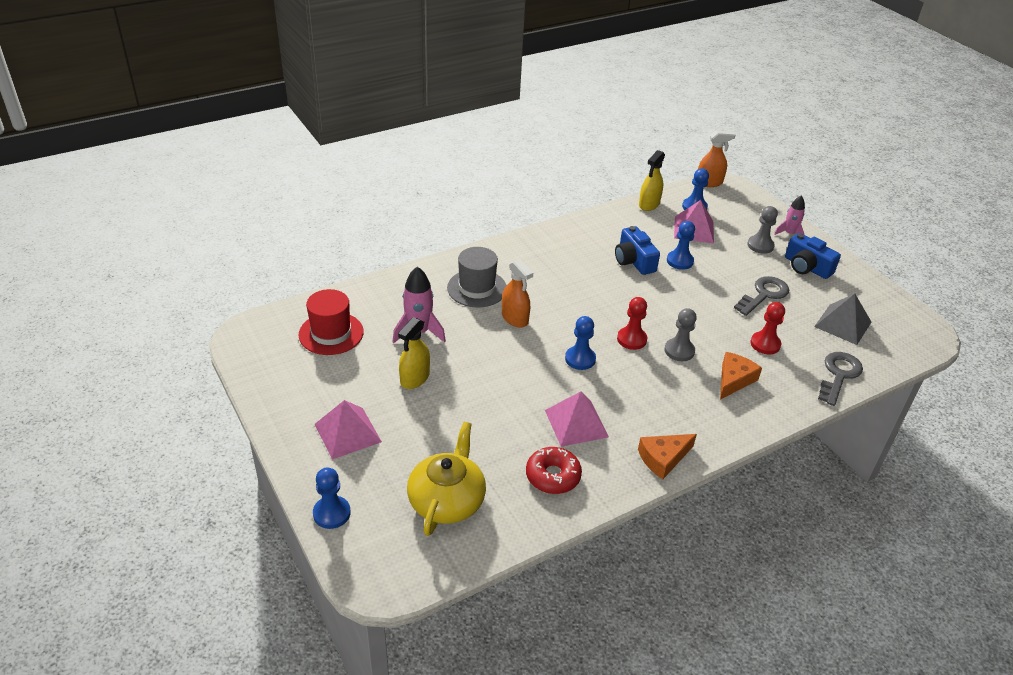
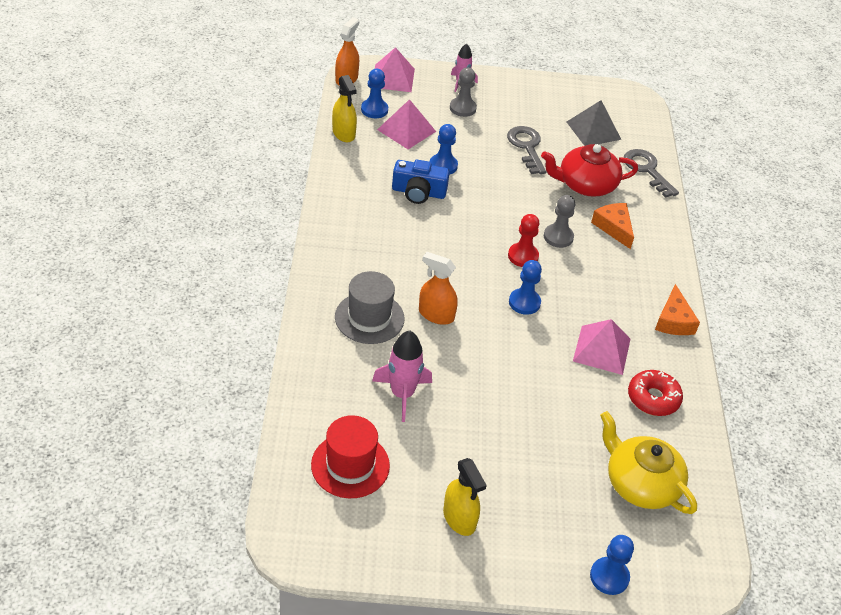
camera: 60 degrees left, 5 degrees up
(347, 433) = (510, 518): pink pyramid -> pink pyramid (393, 78)
(415, 378) = (468, 430): yellow spray bottle -> yellow spray bottle (459, 518)
(515, 318) = (436, 315): orange spray bottle -> orange spray bottle turned 150 degrees counterclockwise
(765, 344) = (585, 185): red pawn -> red teapot
(806, 267) = (512, 102): blue camera -> none

